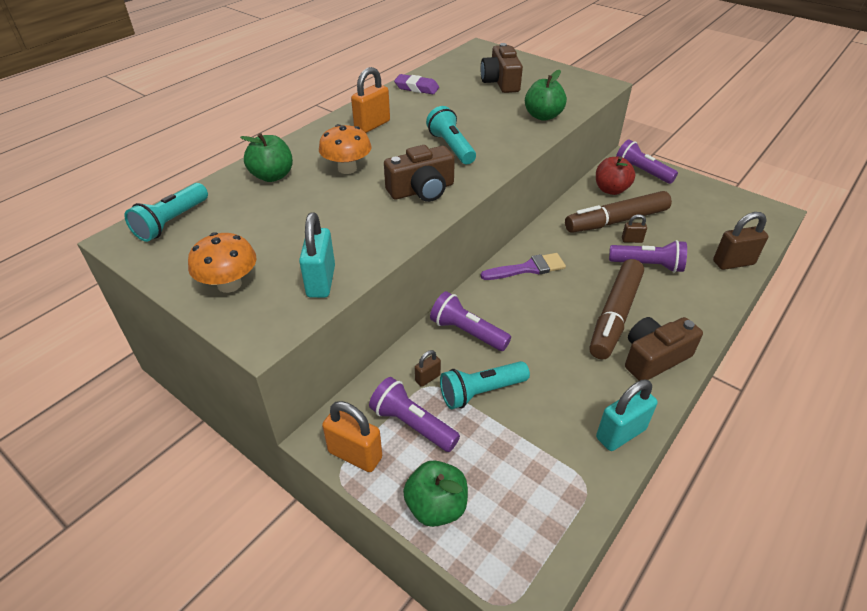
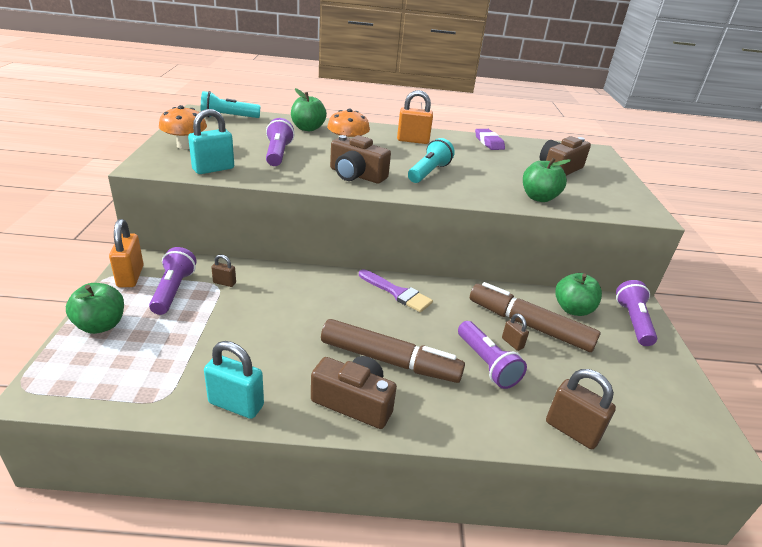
camera: 50 degrees right, 10 degrees down
(467, 332) = (289, 285): purple flashlight -> purple flashlight (278, 154)
(481, 392) = (229, 311): turquoise flashlight -> none
(611, 190) = (572, 309): red apple -> green apple
(615, 315) = (389, 360): brown marker -> brown marker turned 150 degrees counterclockwise

